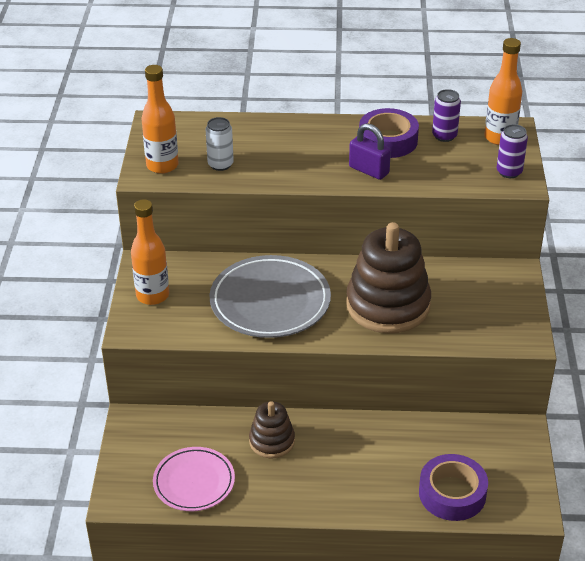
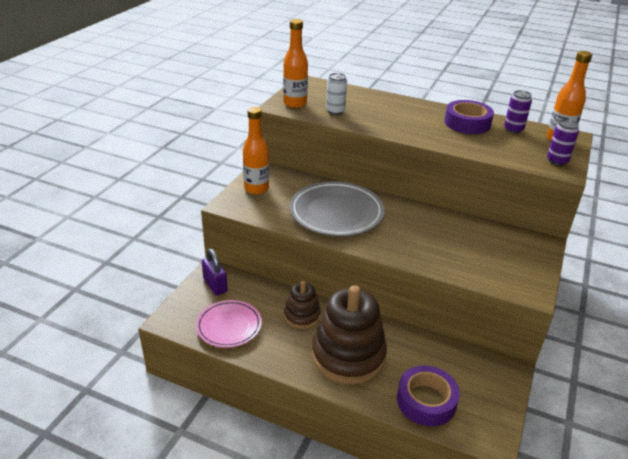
camera: 20 degrees right, 5 degrees down
(369, 170) = (442, 136): purple padlock -> purple padlock (215, 285)
(388, 305) = (425, 238): brown stacking toy -> brown stacking toy (348, 355)

